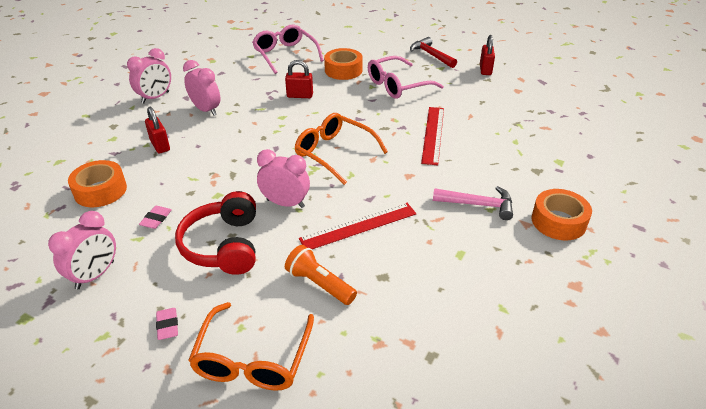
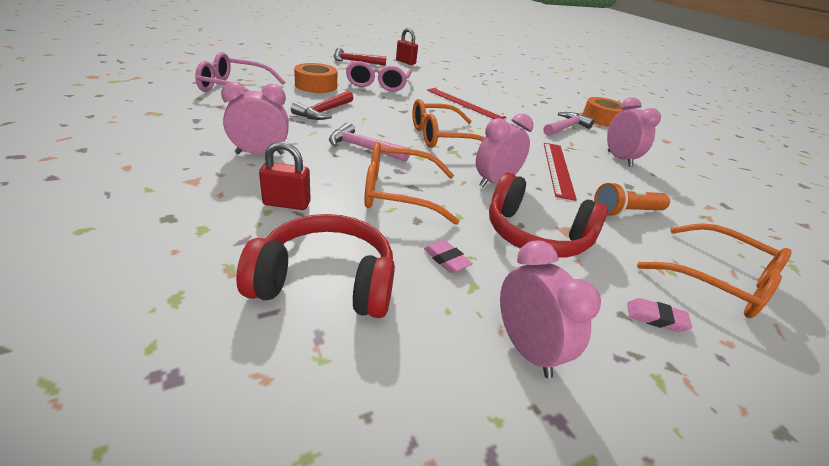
camera: 60 degrees left, 5 degrees down
(100, 190) = (326, 282): orange tape -> red headphones
(155, 97) = (162, 167): pink clock -> pink clock (619, 159)
(216, 173) = (398, 193): none -> orange glasses
(263, 134) = (363, 148): none -> pink hammer
(300, 95) = (324, 112): red padlock -> red hammer

